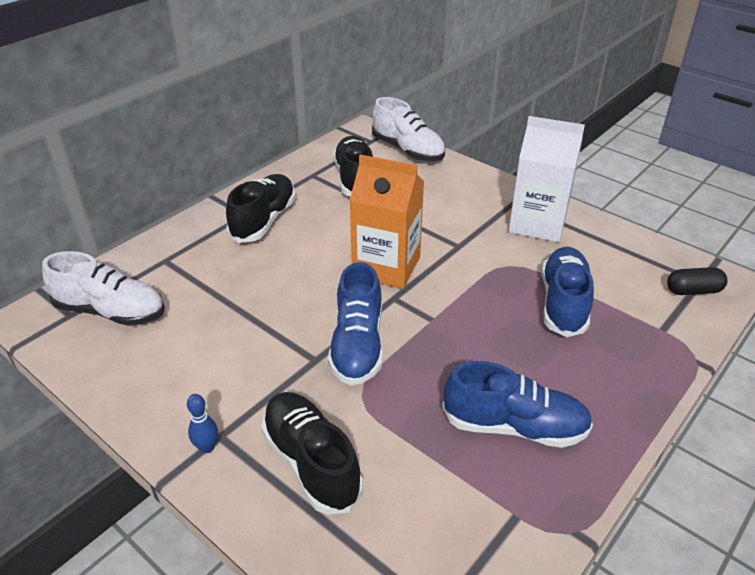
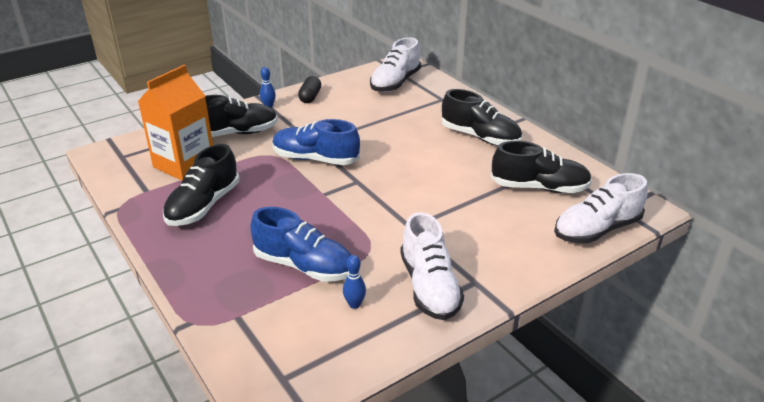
camera: 105 degrees right, 5 degrees down
(386, 267) = (396, 184): orange carton -> orange carton (184, 164)
(514, 426) = (203, 206): blue shoe -> black shoe
(537, 223) = (429, 287): white carton -> white shoe
(590, 260) = (354, 304): none -> blue bowling pin
(693, 291) = (272, 364): black capsule -> black capsule (310, 97)

